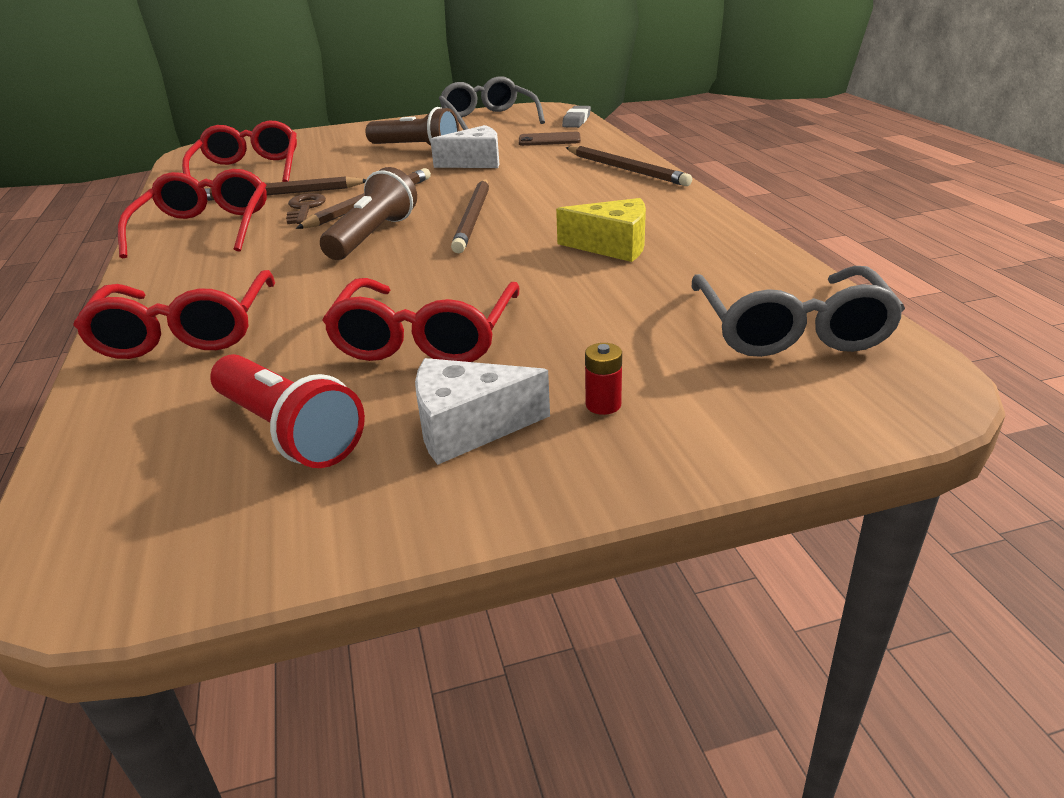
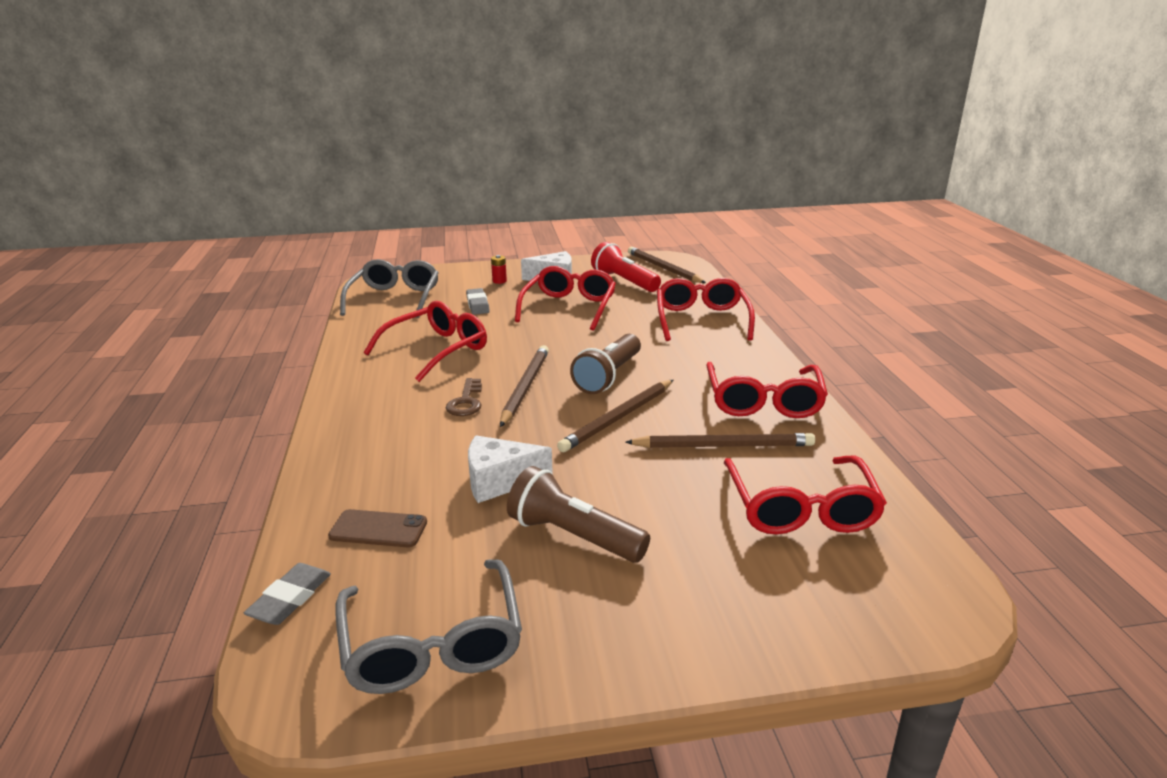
camera: 175 degrees left, 5 degrees down
(305, 208) = (682, 418): brown key -> brown key (466, 402)
(608, 329) = (477, 305): none -> grey eraser
(612, 246) = (437, 350): yellow cheese -> red glasses
(626, 169) = (345, 440): brown pencil -> brown pencil (663, 268)

